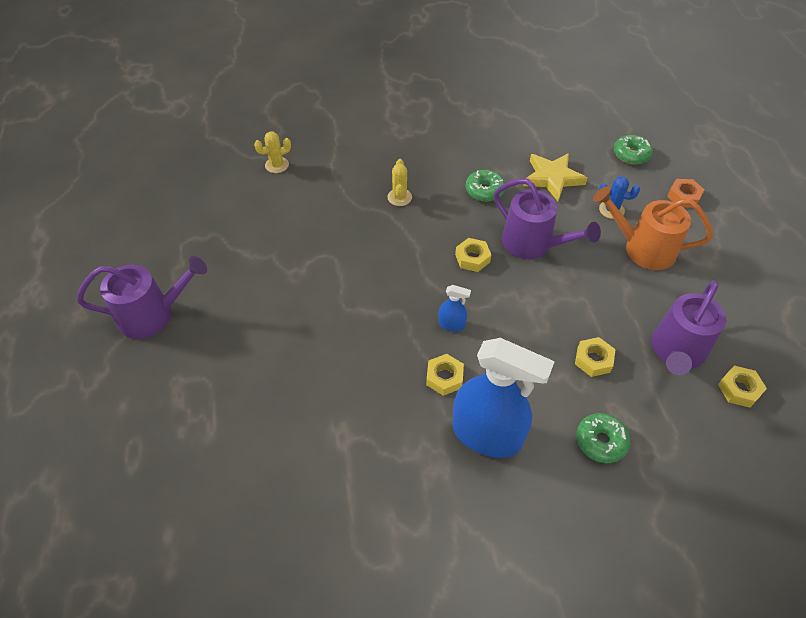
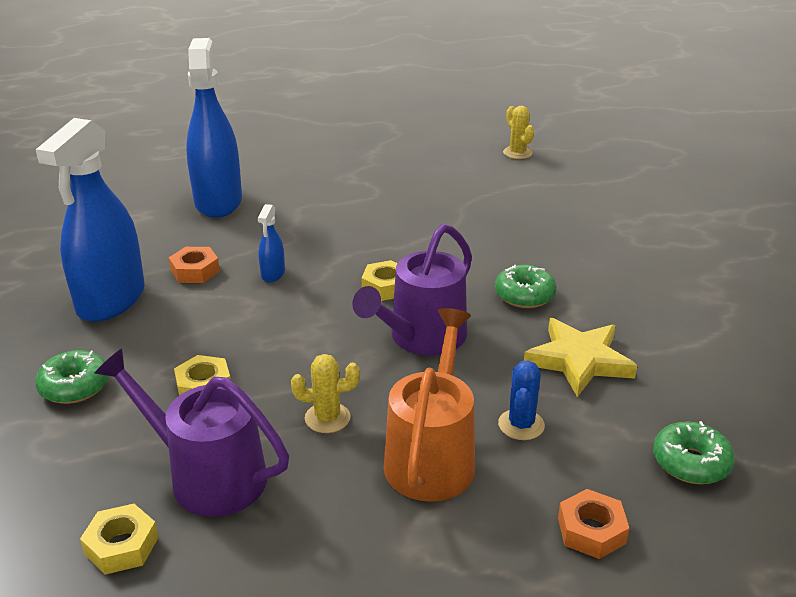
camera: 85 degrees right, 20 degrees down
(152, 315) = (291, 120): purple watering can -> none
(324, 369) = (218, 202): none -> blue spray bottle
(399, 197) = (488, 230): yellow cactus -> yellow cactus (327, 418)
(444, 377) = (195, 271): yellow nut -> orange nut

